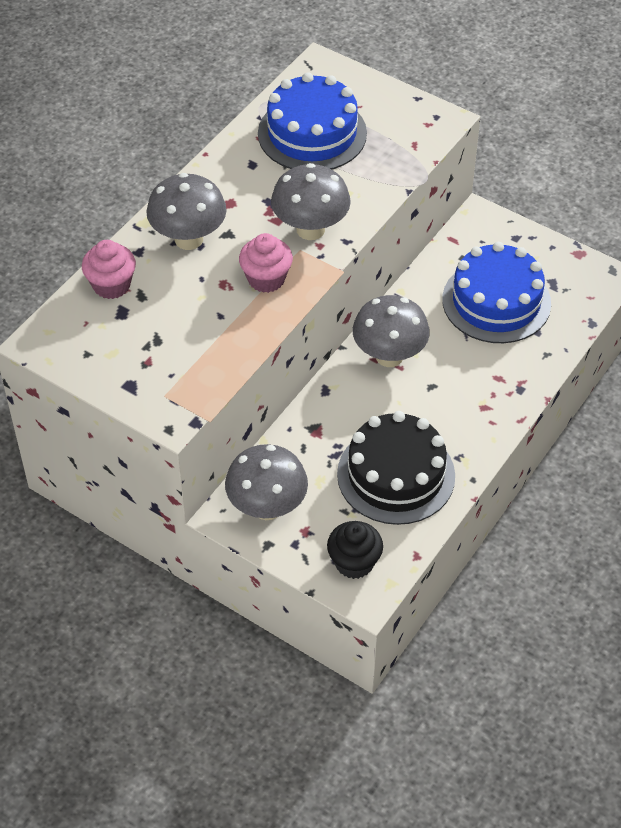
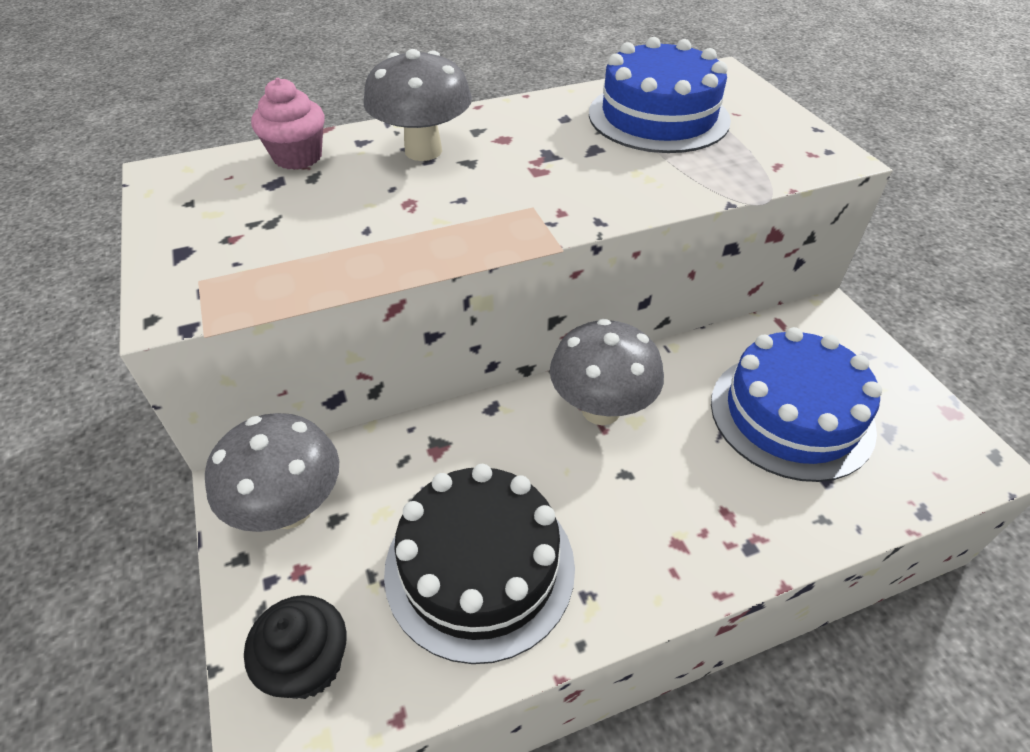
camera: 35 degrees right, 5 degrees down
(266, 279) = (460, 218): pink cupcake -> none
(310, 229) = (566, 193): grey mushroom -> none

